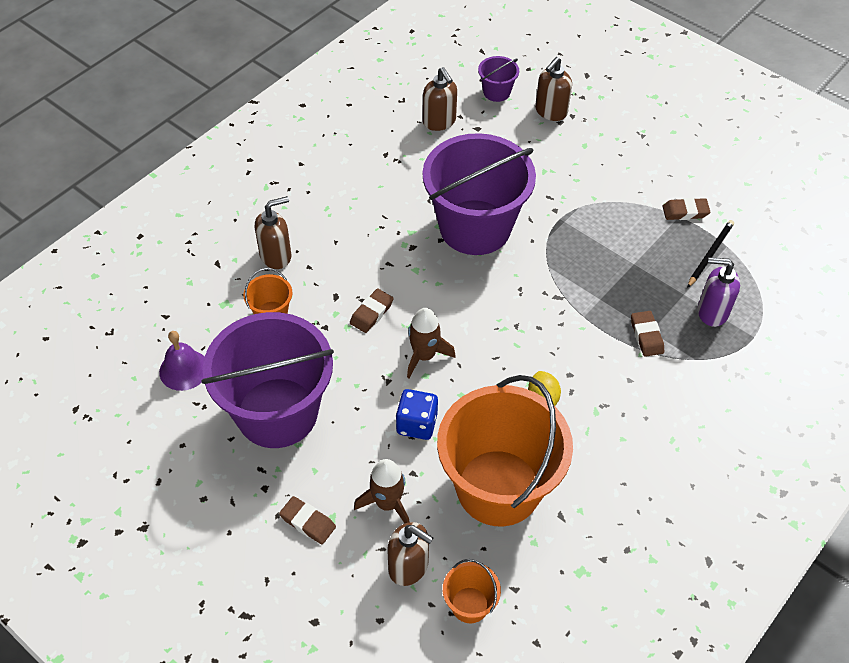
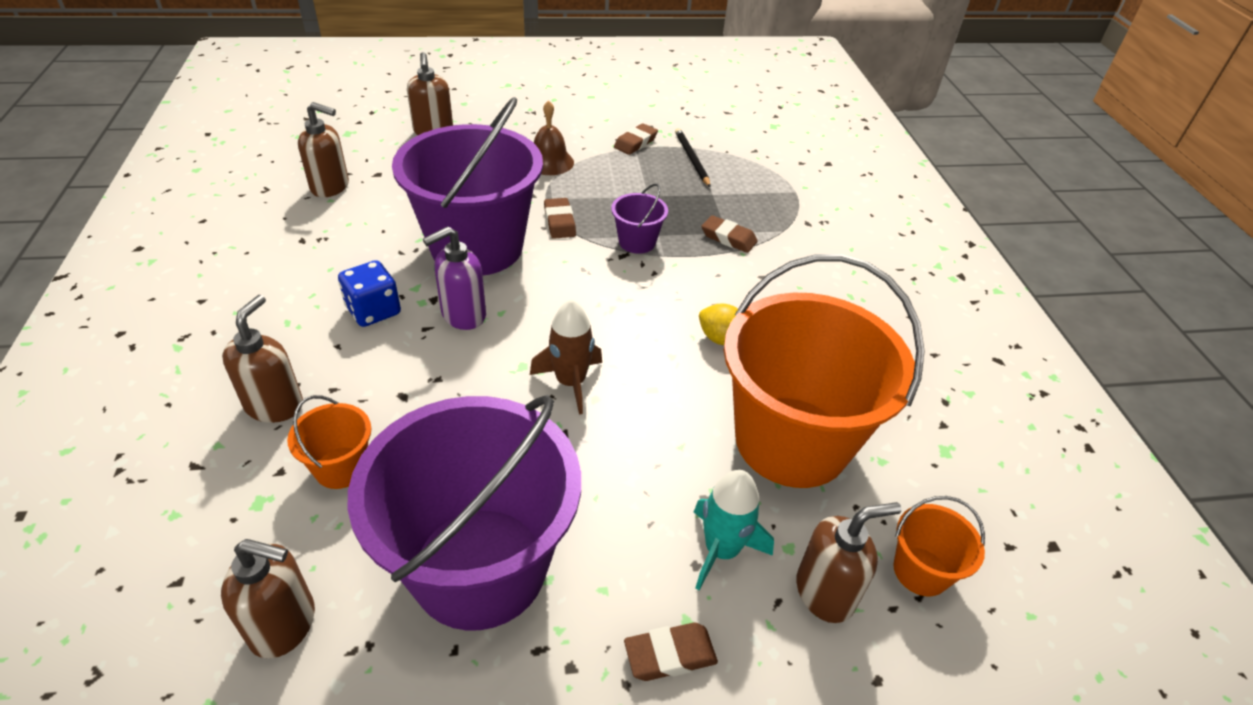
camera: 50 degrees left, 10 degrees down
(184, 369) = (284, 625): purple bell -> brown soap dispenser
(371, 313) = (465, 383): brown eraser -> brown eraser (559, 222)
(387, 503) = (721, 550): brown rocket -> turquoise rocket
(416, 424) = (646, 448): blue dice -> blue dice (373, 311)
(496, 92) = (362, 140): purple bucket -> purple bucket (637, 242)
(599, 189) = (549, 162): none -> brown bell
(712, 312) = (747, 194): purple soap dispenser -> purple soap dispenser (463, 315)

